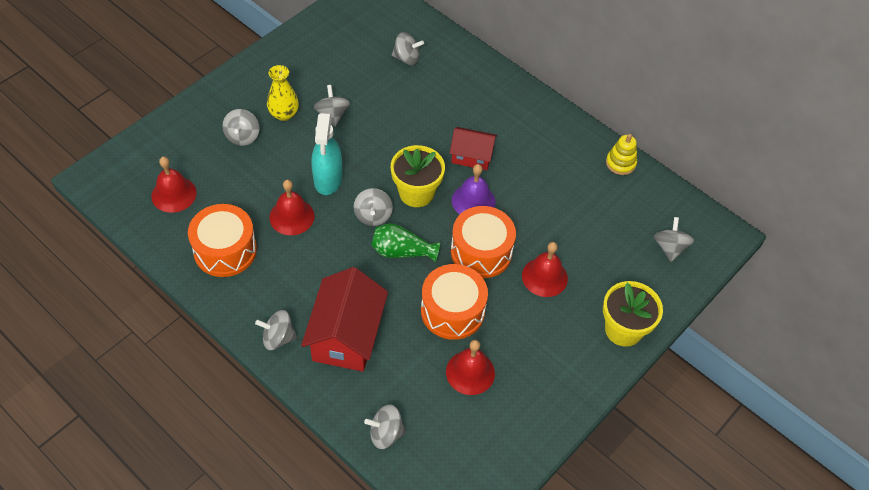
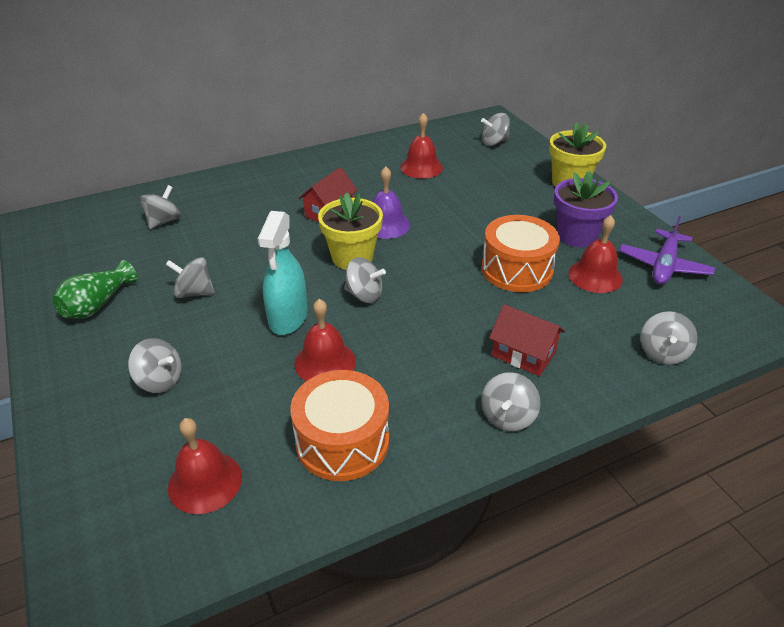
camera: 65 degrees left, 15 degrees down
(284, 114) = (156, 333): yellow vase -> none
(328, 179) = (288, 318): turquoise spray bottle -> turquoise spray bottle turned 75 degrees clockwise
(346, 336) = (523, 354): red house -> red house, size x0.60
(402, 252) = (425, 285): green vase -> green vase (97, 304)
(481, 252) = (451, 235): orange drum -> none
(512, 427) = (664, 266): none -> purple plane
(528, 349) = (576, 235): none -> purple flower pot
(544, 277) = (497, 207): red bell -> red bell (421, 167)
(620, 163) = (393, 141): yellow stacking toy -> none
(670, 247) = (494, 142): grey spinning top -> grey spinning top turned 45 degrees counterclockwise

